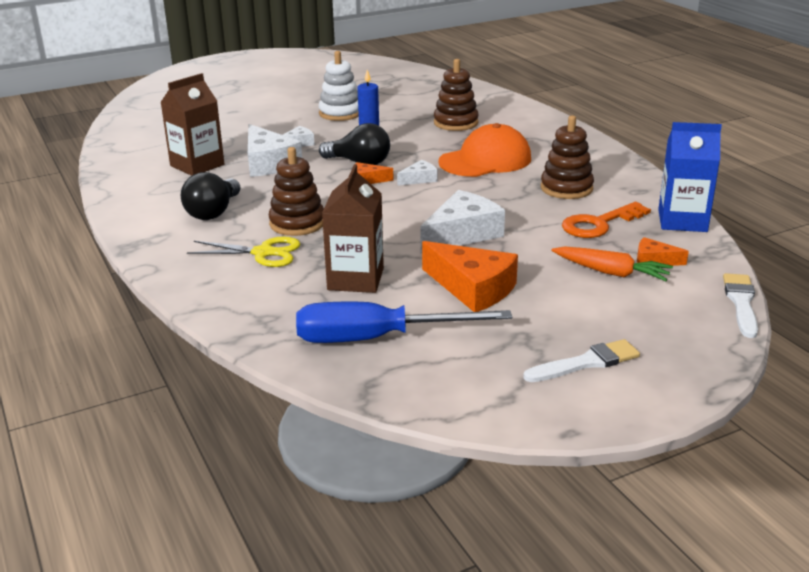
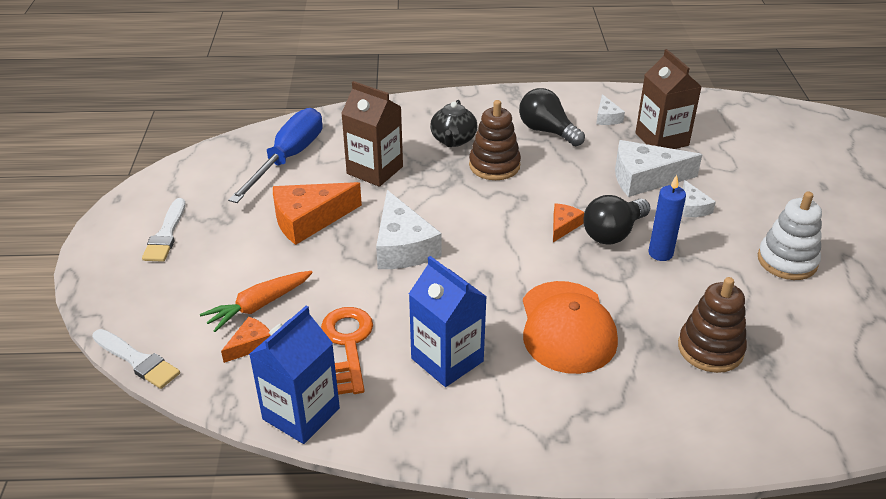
camera: 115 degrees right, 10 degrees up
(263, 253) = (453, 140): yellow scissors -> black teapot
(419, 179) = (544, 260): white cheese -> white cheese (607, 117)
(566, 188) = (447, 360): brown stacking toy -> blue carton

